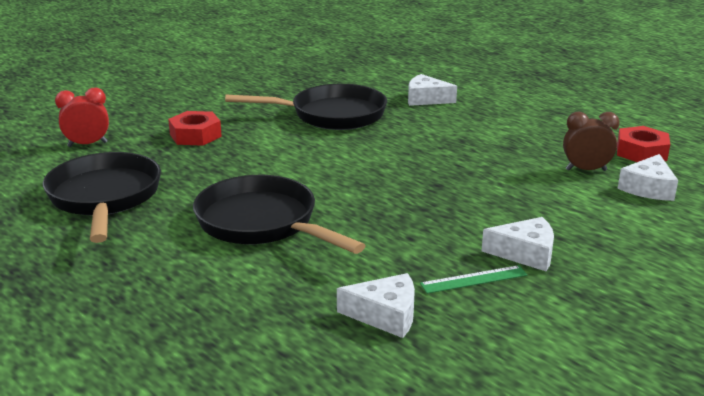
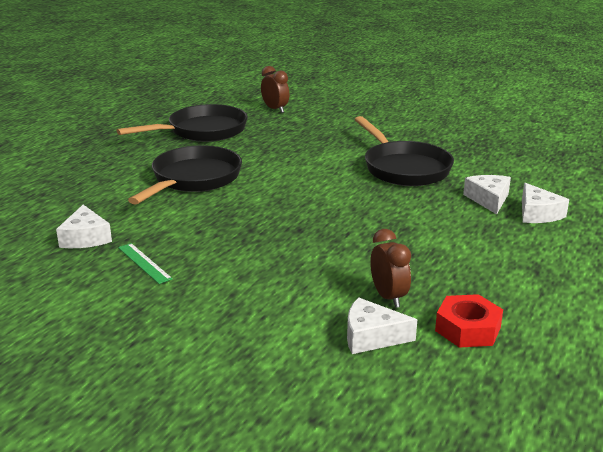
camera: 70 degrees right, 0 degrees up
(87, 144) = (275, 109): red clock -> brown clock
(195, 135) = (317, 133): red nut -> none
(525, 253) = (195, 280): white cheese -> white cheese (538, 214)

